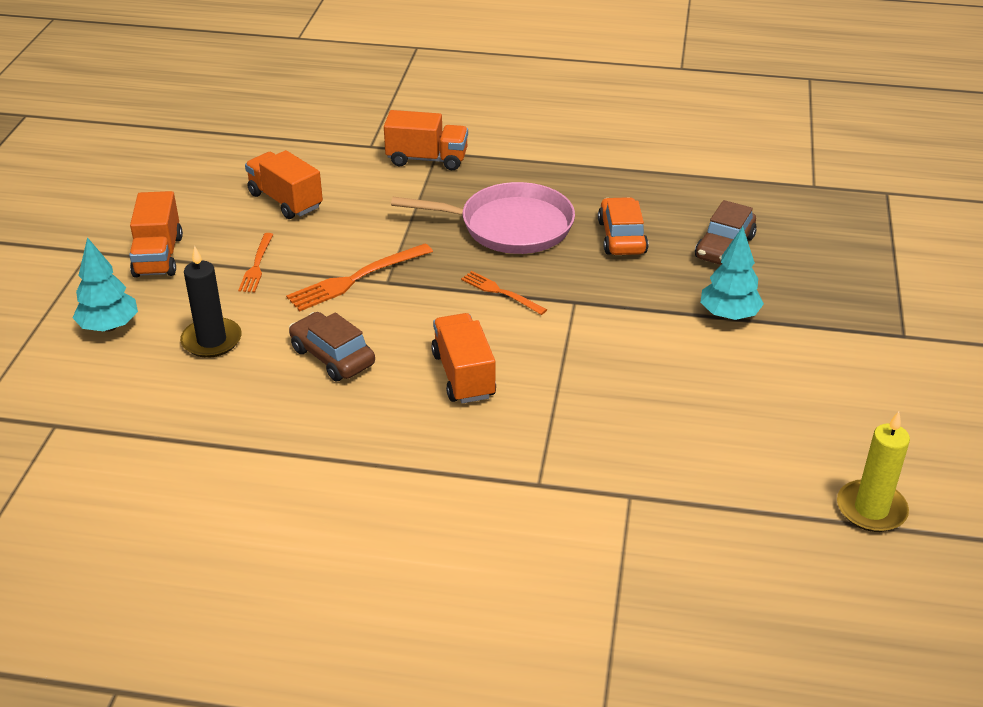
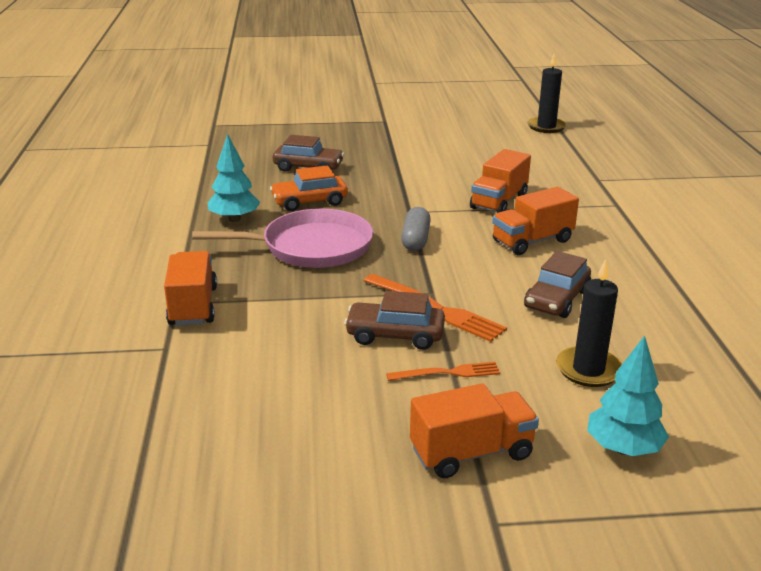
camera: 105 degrees left, 10 degrees down
(285, 201) = (309, 383): orange truck -> orange truck (499, 202)
(326, 249) = (395, 335): none -> brown car
(501, 292) = (415, 240): orange fork -> grey capsule
(510, 226) = (311, 247): pink pan -> pink pan turned 90 degrees clockwise
(729, 315) = (393, 163): turquoise tree -> turquoise tree (234, 219)
(871, 509) = (546, 127): yellow candle -> black candle

